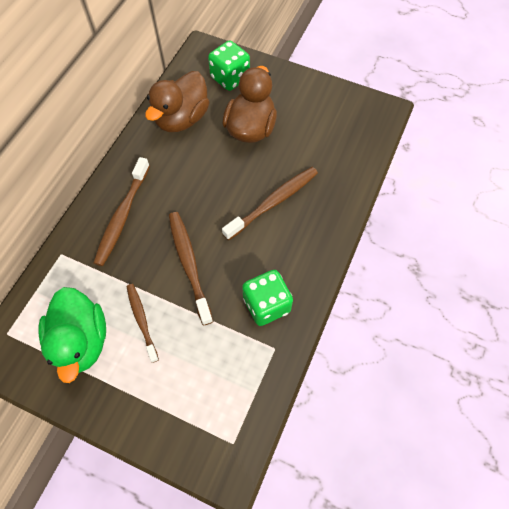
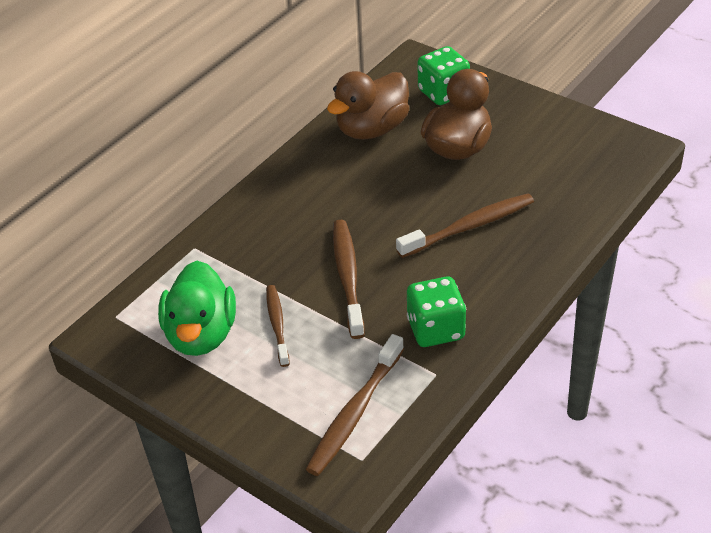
camera: 15 degrees right, 20 degrees down
(122, 216) = (276, 219): brown toothbrush -> brown toothbrush (354, 413)

